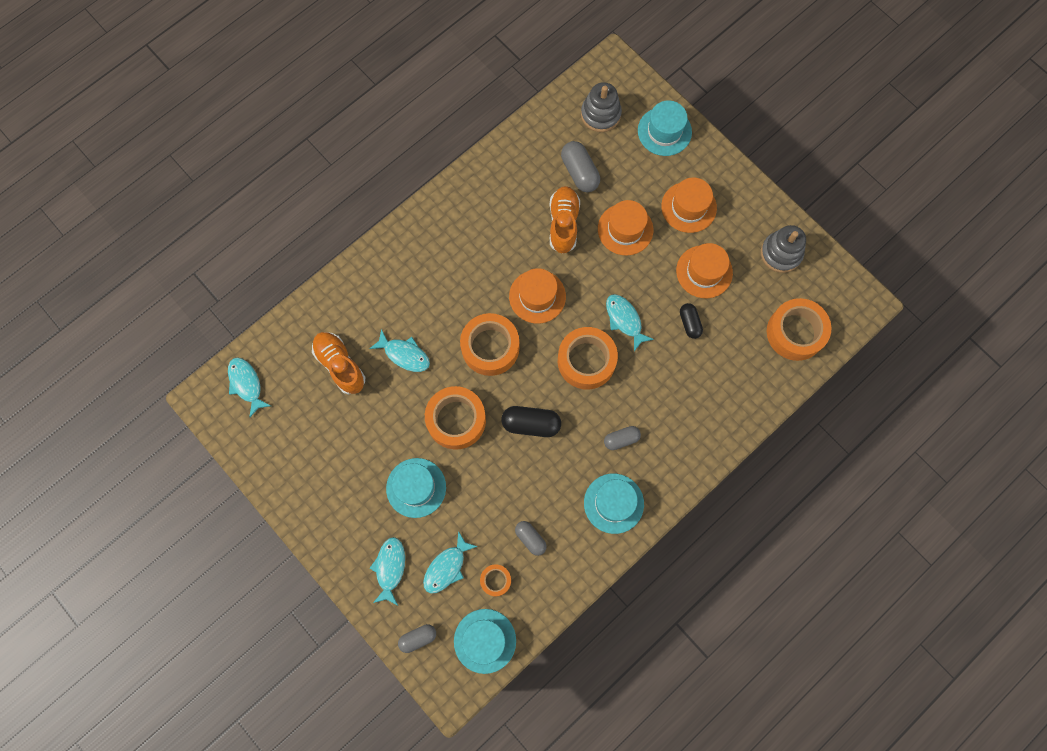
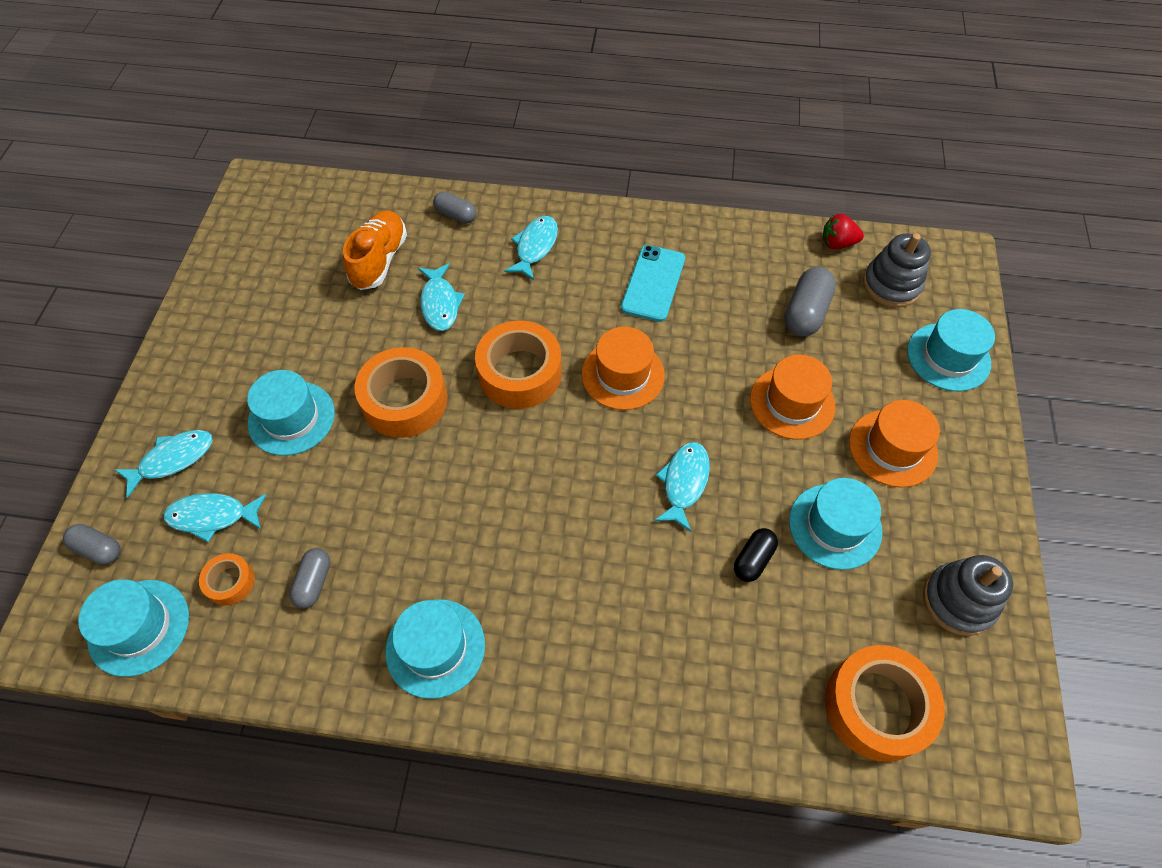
camera: 50 degrees right, 15 degrees down
(246, 384) = (295, 204): turquoise fish -> turquoise fish (535, 247)
(492, 231) = (653, 283): none -> turquoise phone
(531, 424) = (463, 477): black capsule -> none
(551, 114) = (837, 243): none -> red strawberry
(563, 224) = (731, 339): orange shoe -> none
(586, 361) = (594, 479): orange tape -> none
(621, 439) = (528, 593): grey capsule -> grey capsule (456, 215)
(704, 271) = (835, 526): orange hat -> turquoise hat

